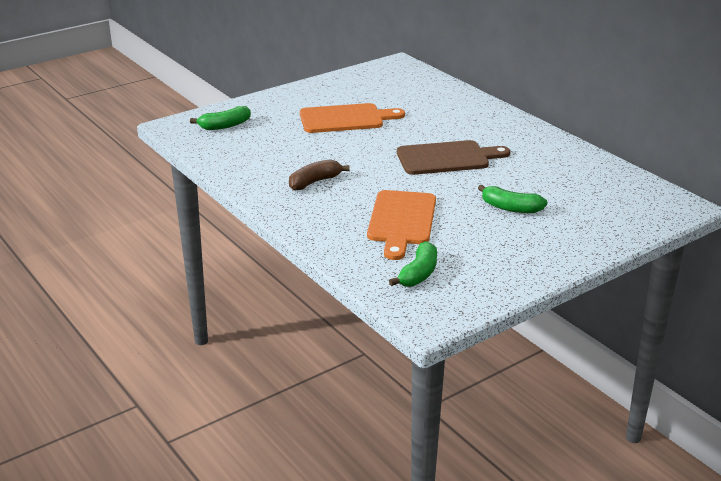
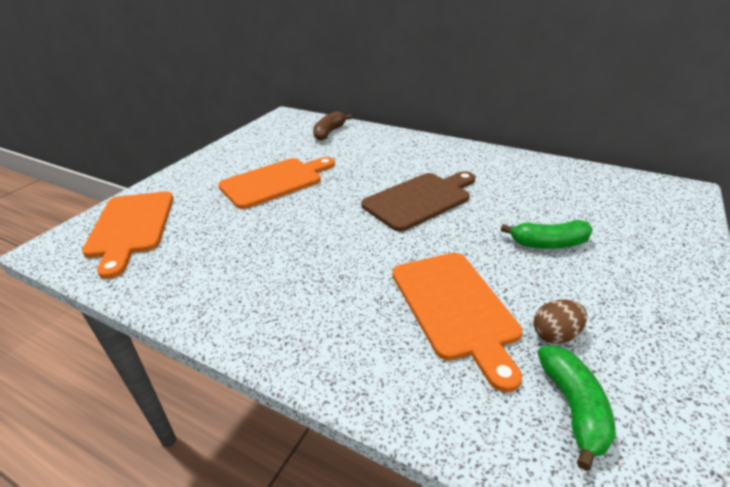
camera: 25 degrees left, 5 degrees up
(225, 126) = (131, 227): green banana -> orange cutting board
(314, 182) = (297, 279): brown banana -> brown banana (329, 132)
(448, 248) = (555, 335): none -> brown egg

